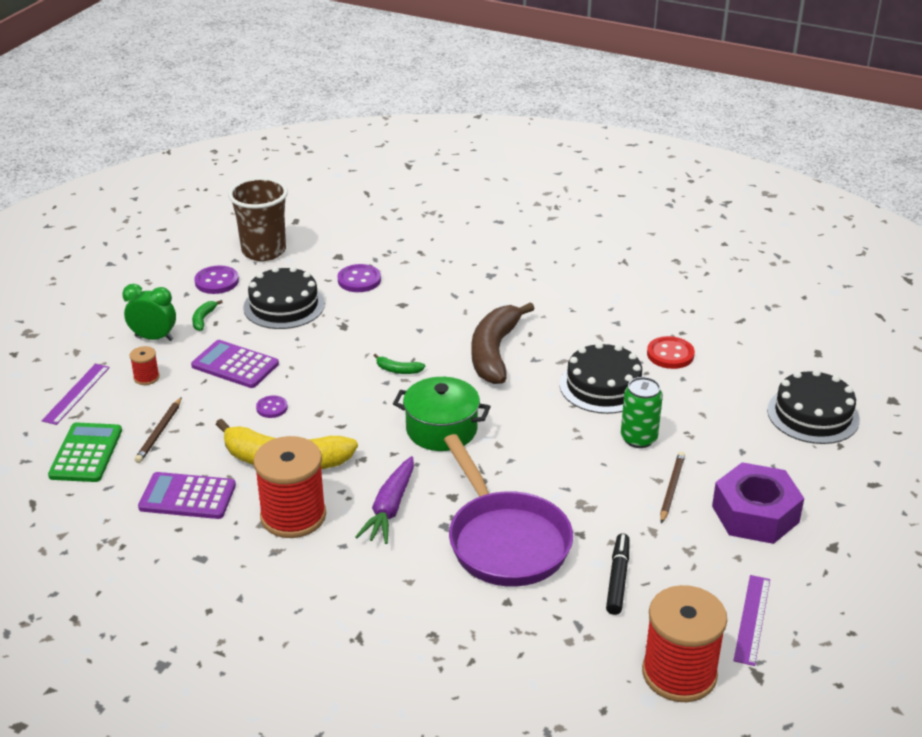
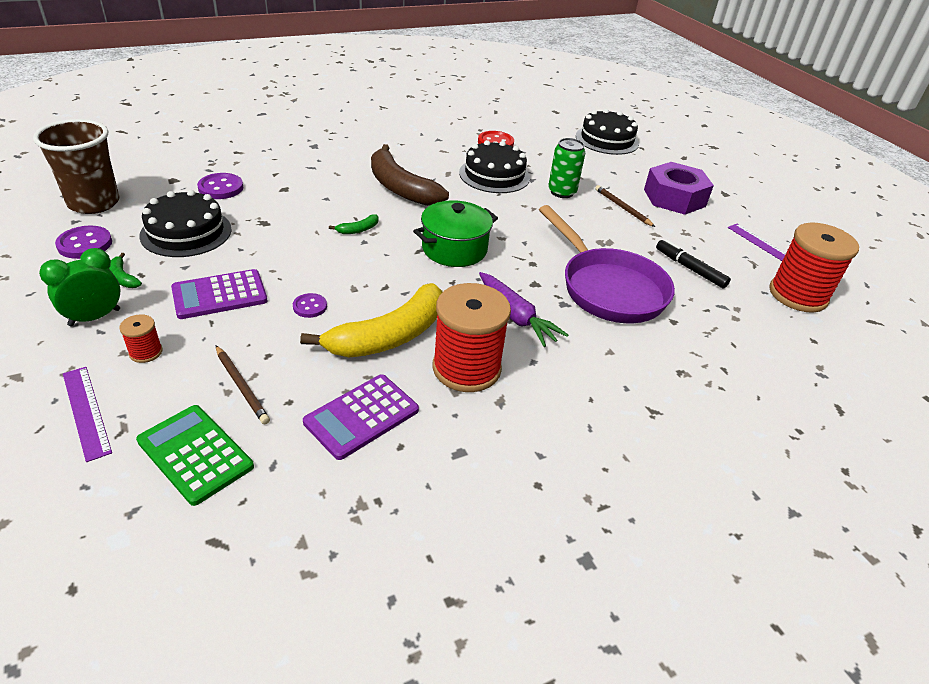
camera: 55 degrees left, 5 degrees up
(505, 540) = (608, 288): purple pan -> purple pan turned 45 degrees clockwise

